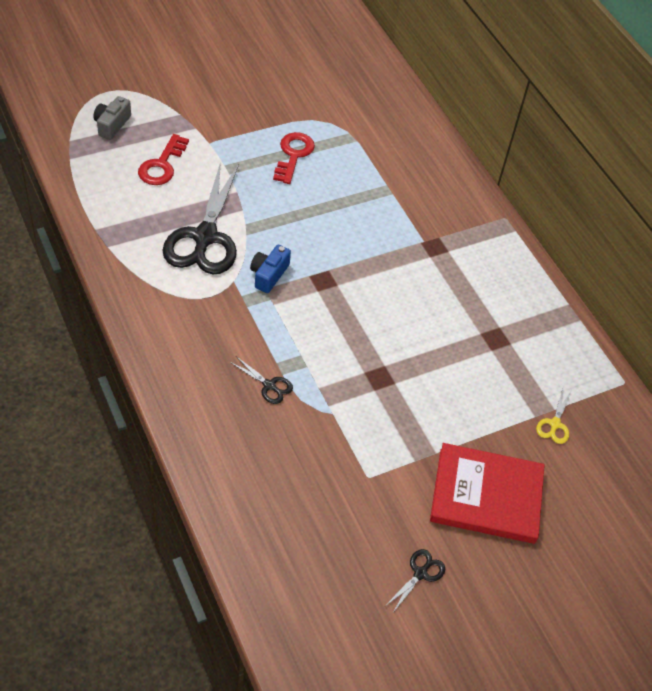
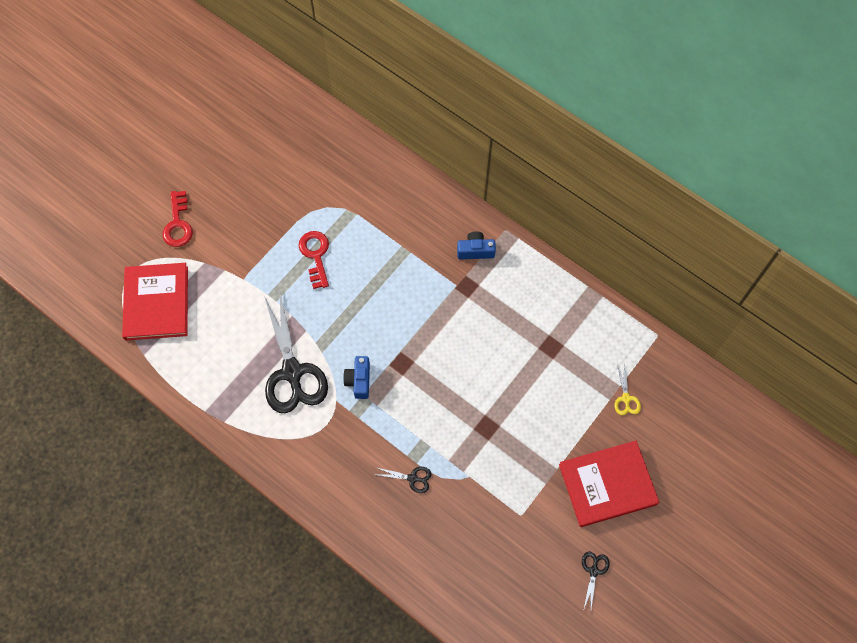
camera: 20 degrees left, 15 degrees up
(112, 125) = (156, 303): grey camera -> red book
(162, 165) = (219, 321): red key -> red key (178, 224)
(462, 221) = (475, 251): none -> blue camera

